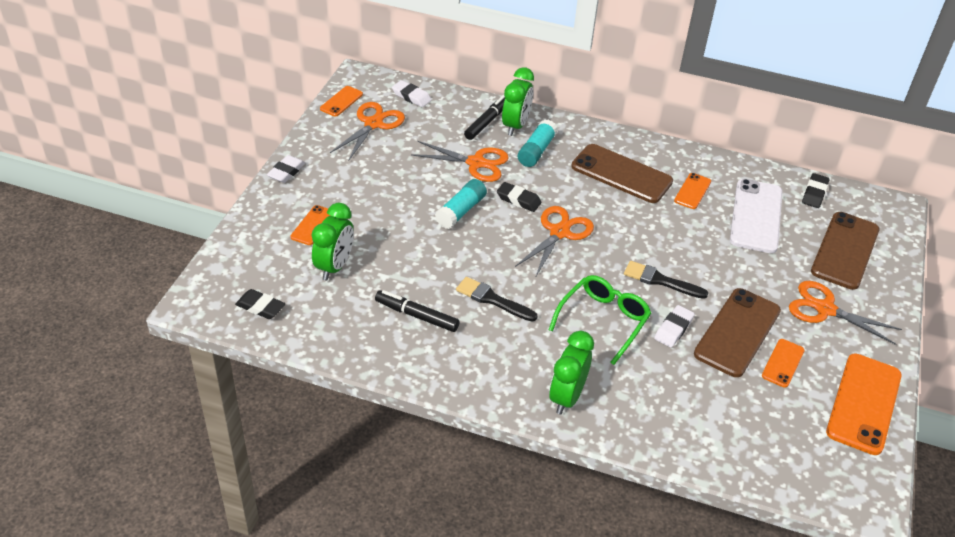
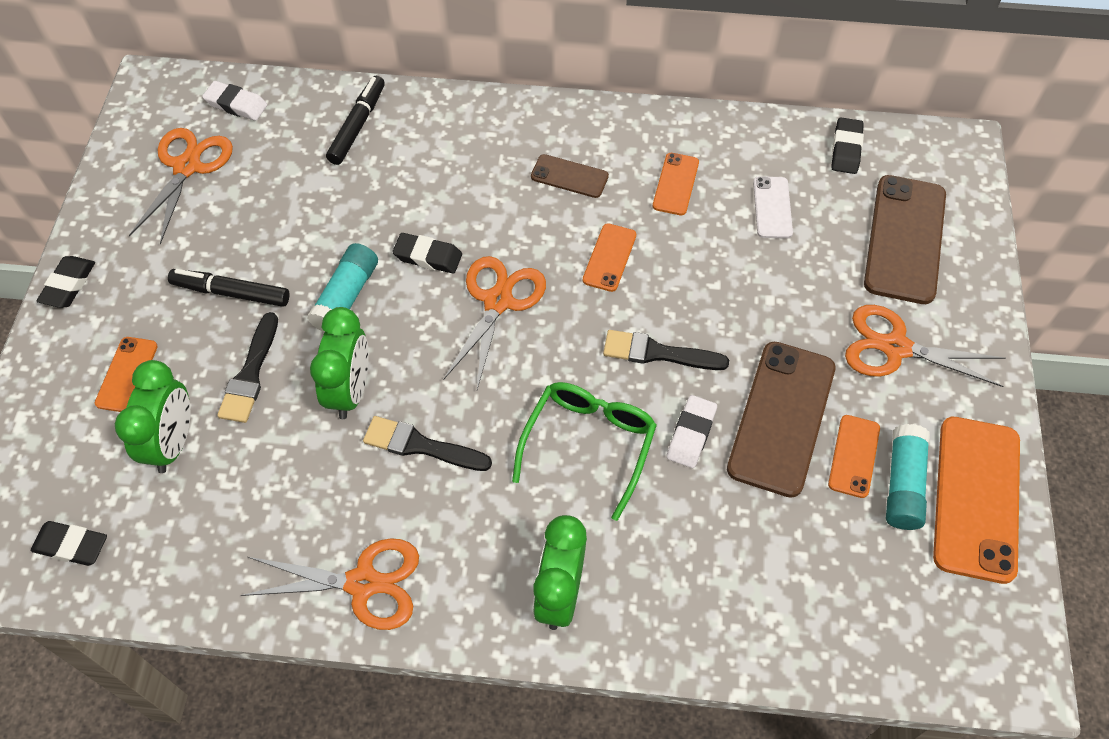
camera: 10 degrees left, 15 degrees up
(286, 172) = (68, 285): white eraser -> black eraser
(341, 101) = (131, 136): orange phone -> orange phone (609, 257)
(391, 240) = (250, 374): none -> black brush
(416, 316) = (313, 503): black marker -> black marker (231, 293)
(476, 163) = (354, 204): orange scissors -> orange scissors (363, 583)
(515, 126) = (400, 124): green clock -> green clock (350, 391)
(536, 151) = (439, 163): turquoise glue stick -> turquoise glue stick (903, 484)
(621, 174) = (569, 176): brown phone -> brown phone, size x0.52
(756, 216) = (772, 207): white phone -> white phone, size x0.52

